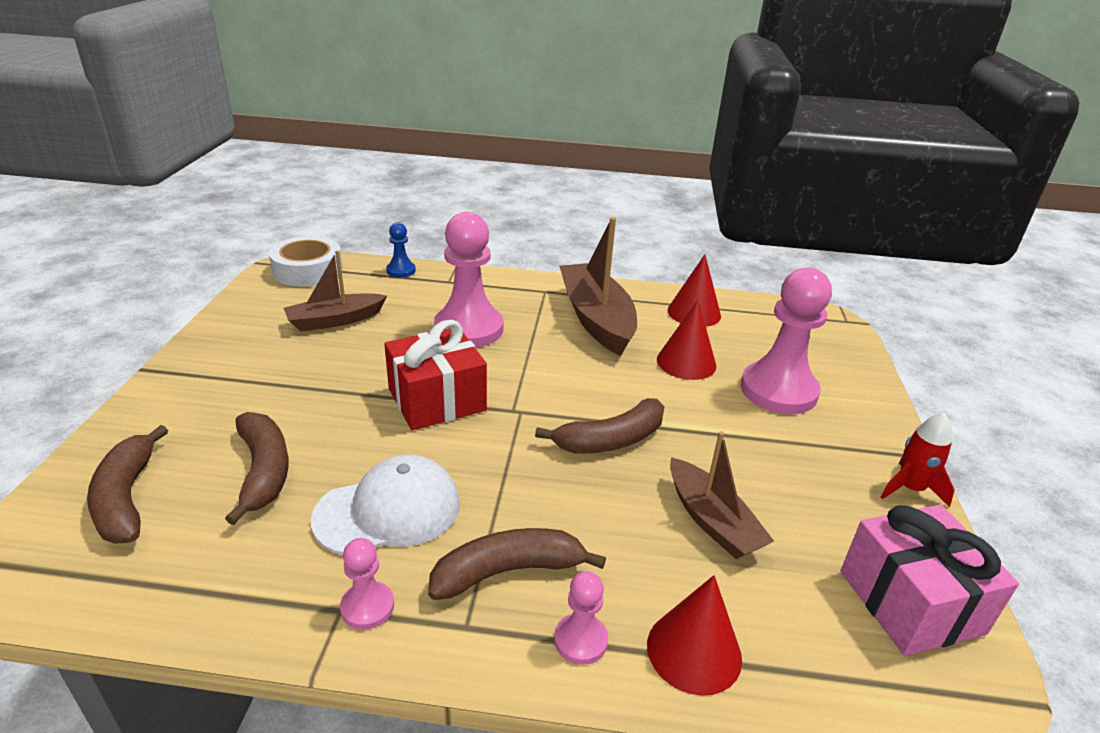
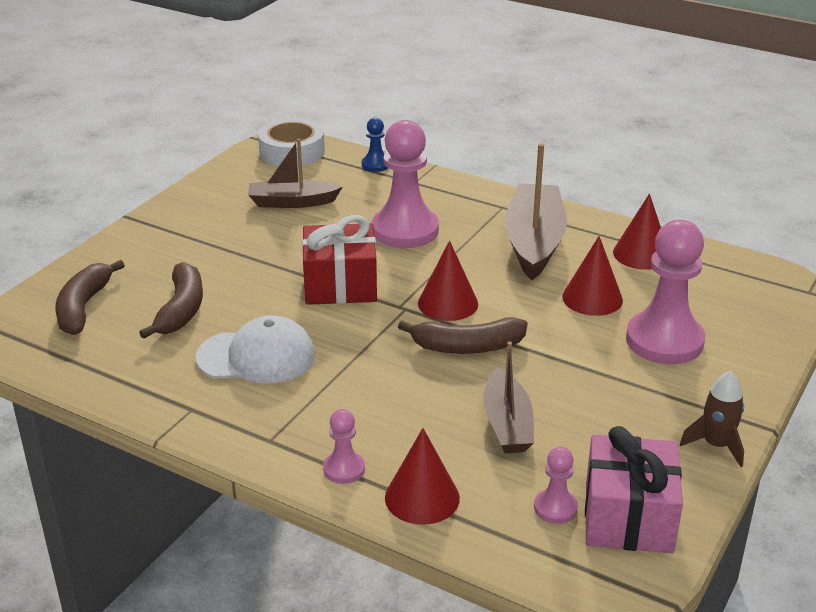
camera: 25 degrees right, 0 degrees up
(367, 607) = (210, 412): pink pawn -> pink pawn (555, 508)
(508, 571) = (320, 416): brown banana -> none
(559, 396) = (448, 303): none -> red cone
(910, 488) = (716, 445): red rocket -> brown rocket

